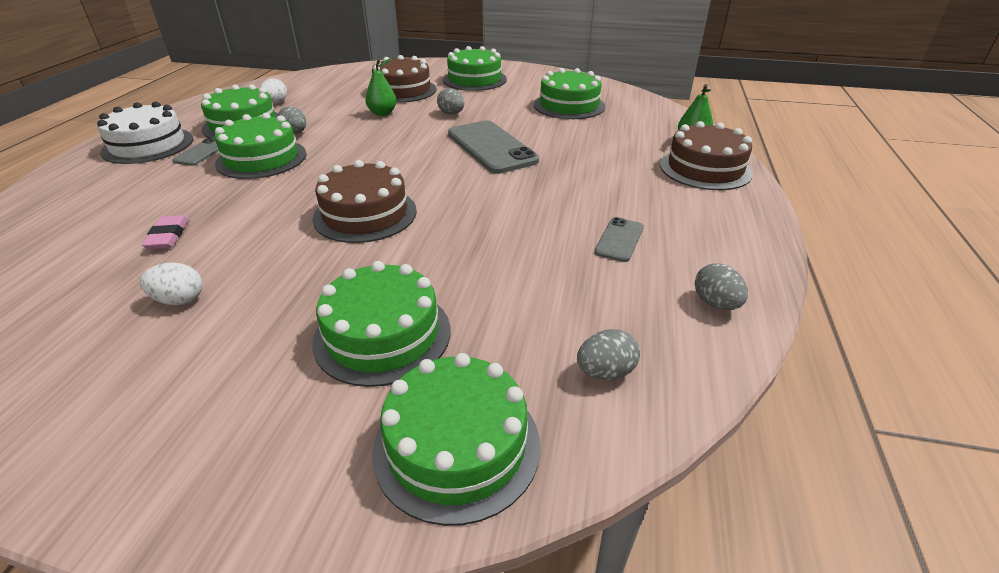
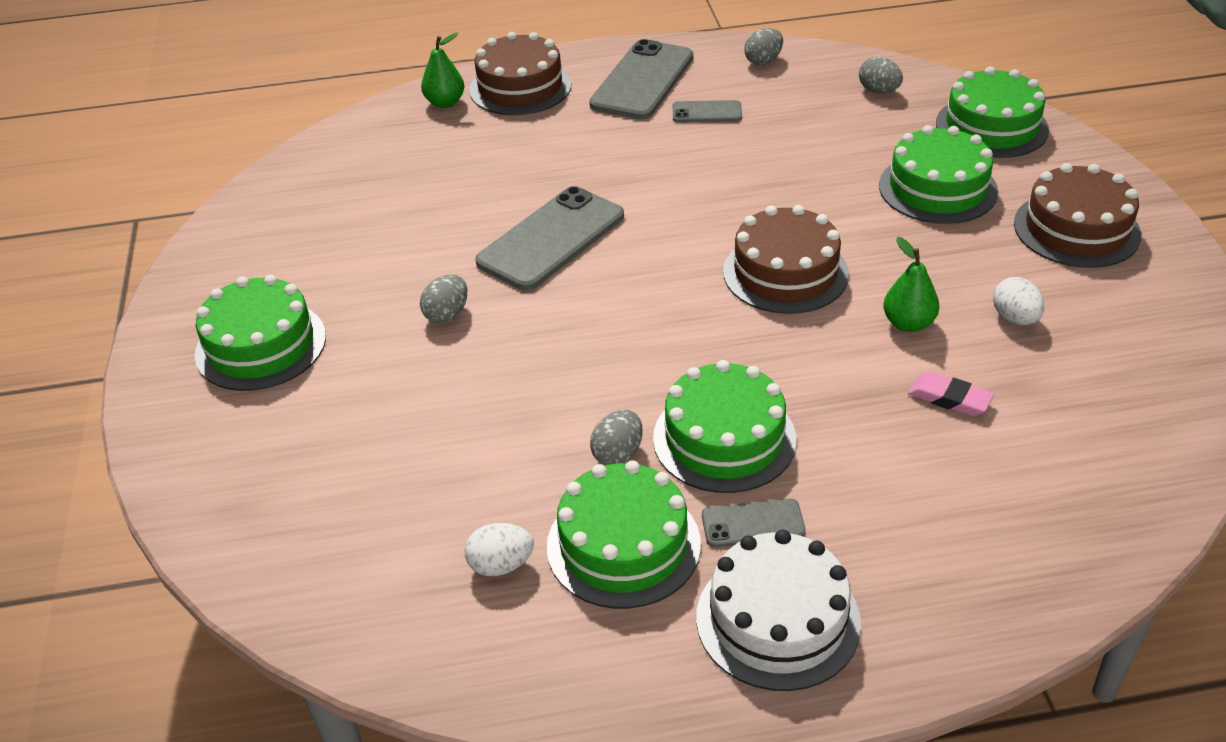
camera: 110 degrees left, 5 degrees up
(168, 236) = (949, 398): pink eraser -> pink eraser turned 60 degrees clockwise
(382, 113) = (482, 391): green pear -> green pear (908, 323)
(402, 90) = (356, 415): brown cake -> brown cake (1076, 229)
(569, 105) = (358, 212): green cake -> none
(695, 221) = (642, 81): none -> grey phone

